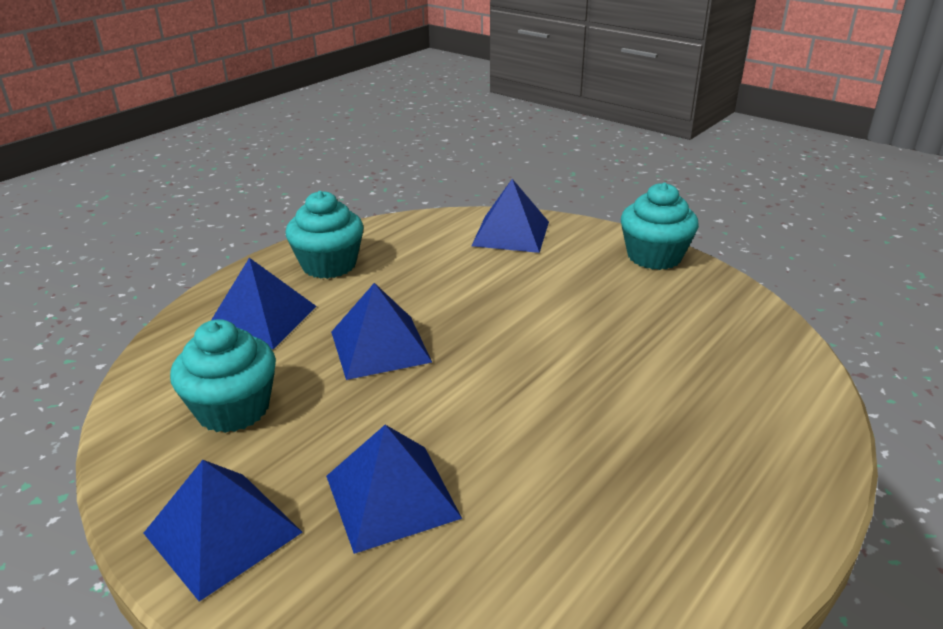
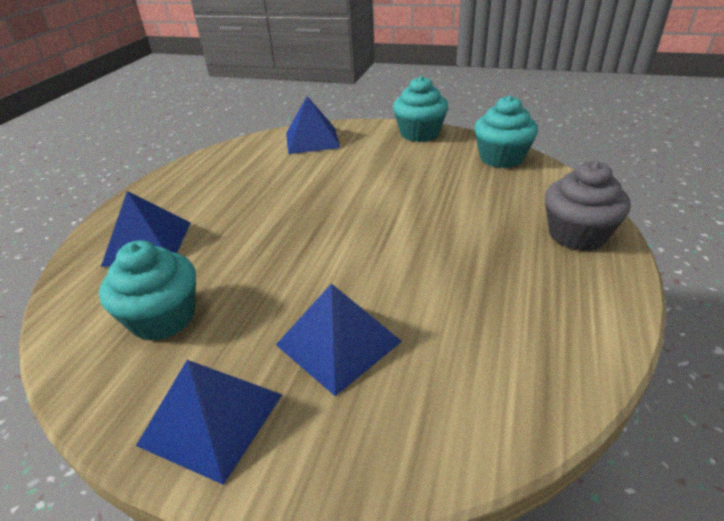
camera: 20 degrees left, 5 degrees up
(329, 265) = (183, 191): turquoise cupcake -> turquoise cupcake (501, 158)
(380, 346) = (261, 238): blue pyramid -> none
(775, 455) = (577, 235): none -> grey cupcake

